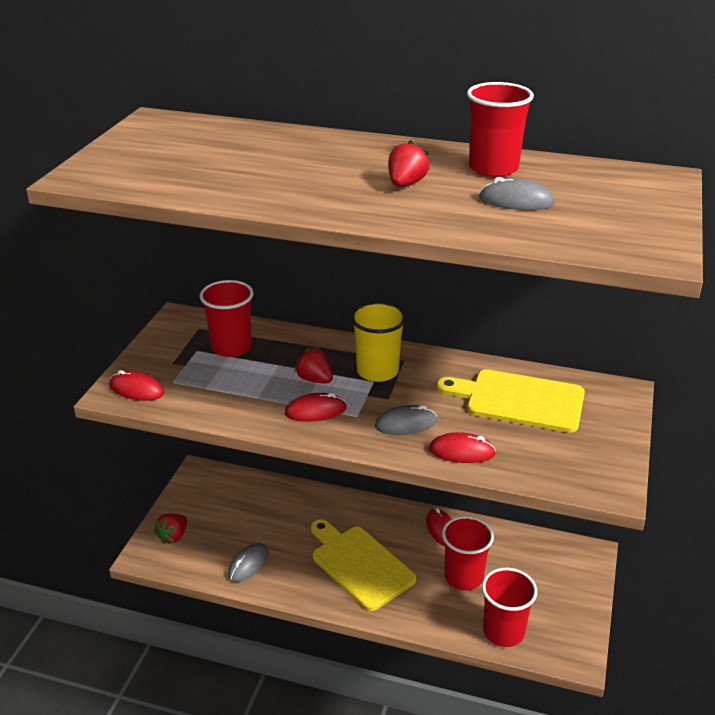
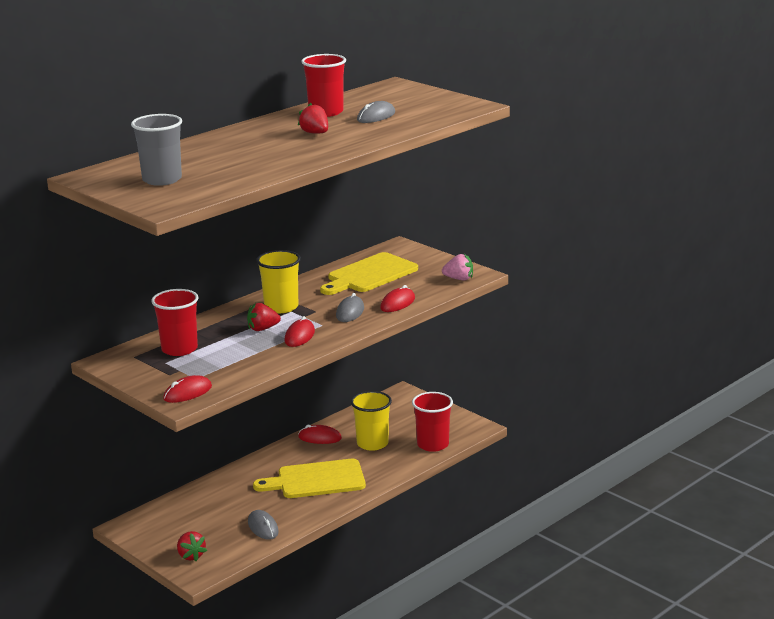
camera: 60 degrees left, 10 degrees down
(167, 153) = (162, 180): none -> grey cup
(463, 577) = (372, 443): red cup -> yellow cup
(581, 477) = (459, 279): none -> pink strawberry

